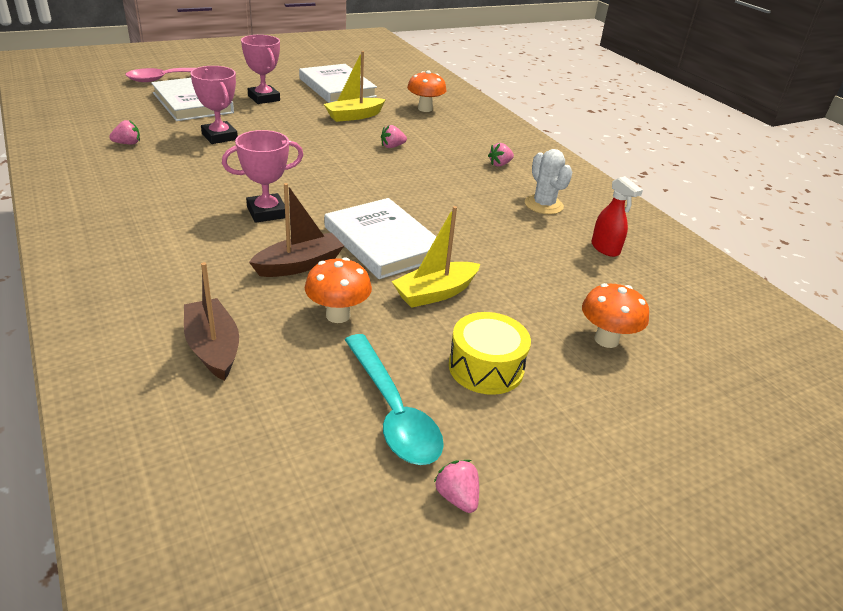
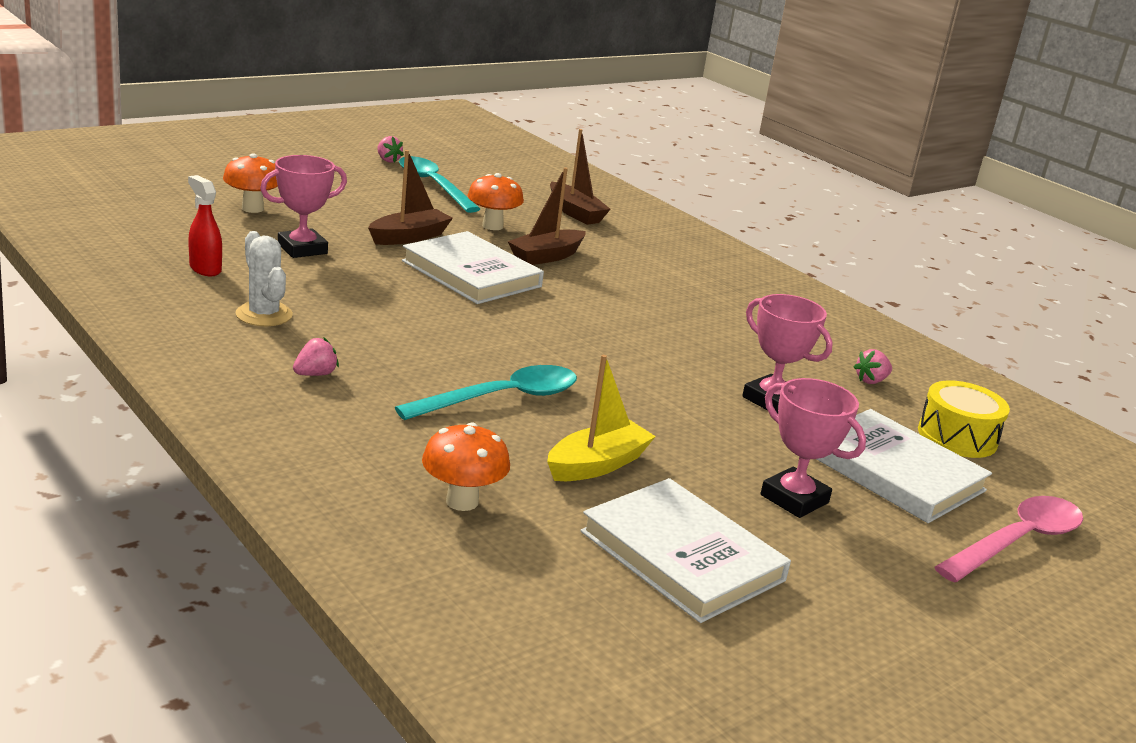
camera: 170 degrees right, 10 degrees down
(266, 212) = (614, 300): pink trophy -> pink trophy (302, 249)
(392, 146) = (501, 398): pink strawberry -> turquoise spoon
(435, 293) = (409, 237): yellow boat -> brown boat
(486, 367) = (365, 199): yellow drum -> yellow drum (957, 437)

